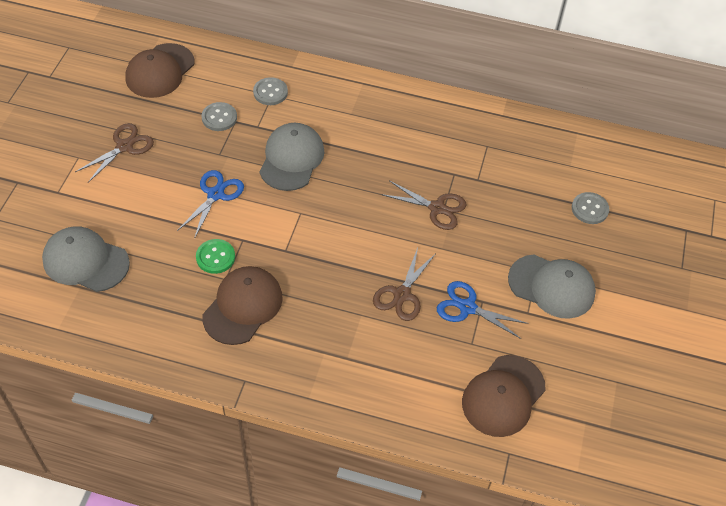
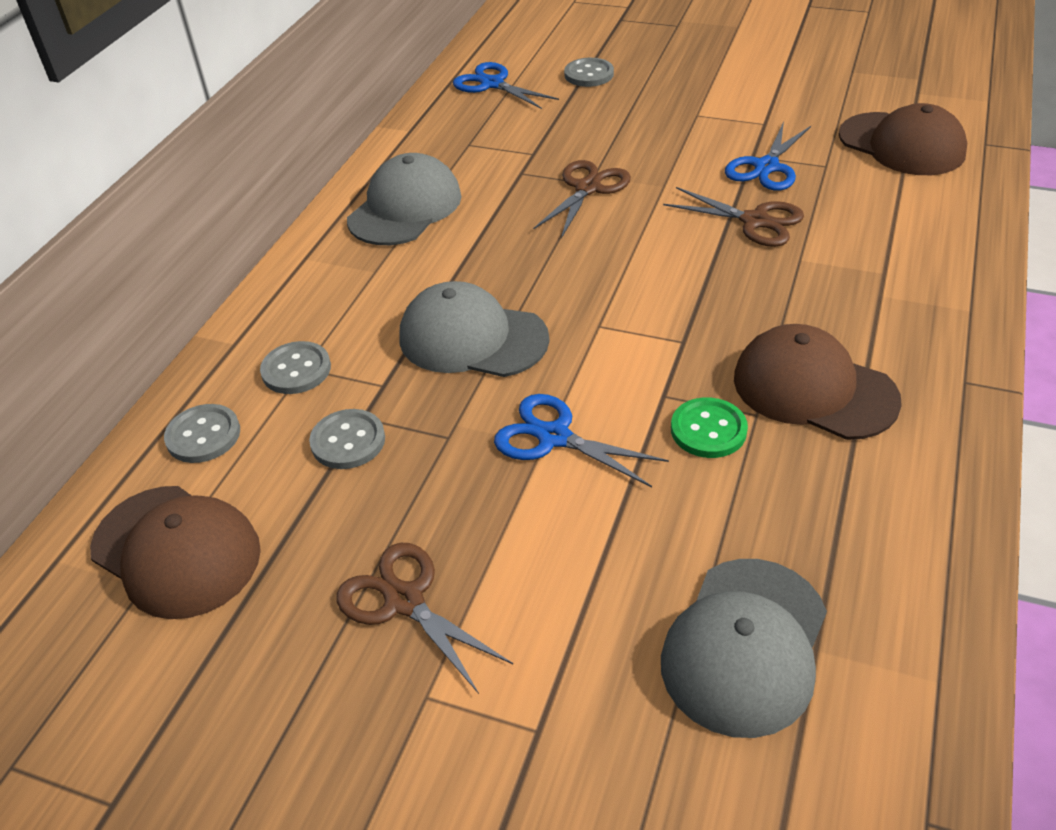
camera: 80 degrees left, 10 degrees down
(227, 67) = (203, 435): none -> grey button
(551, 286) = (719, 105): grey cap -> grey cap (405, 208)
(568, 154) = (492, 84): none -> blue scissors

